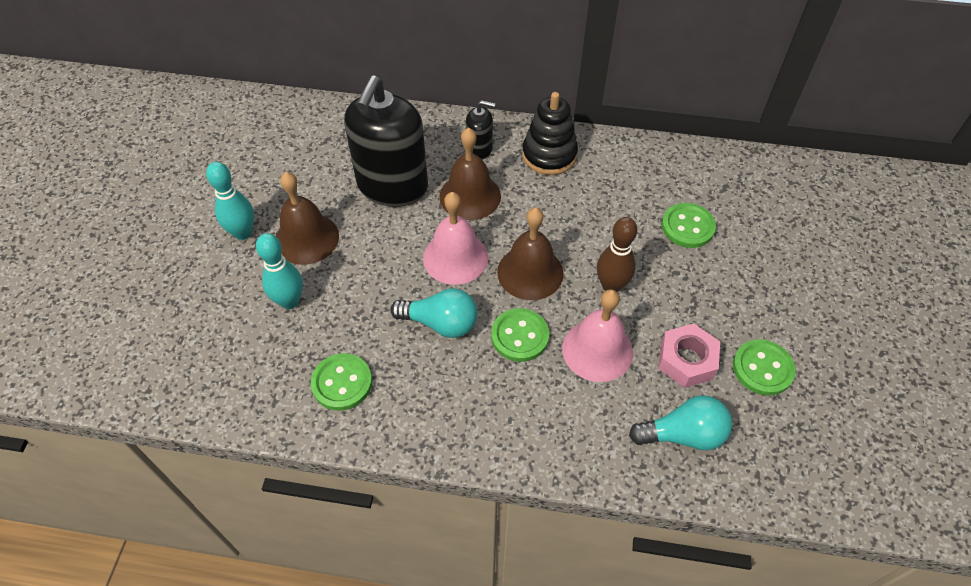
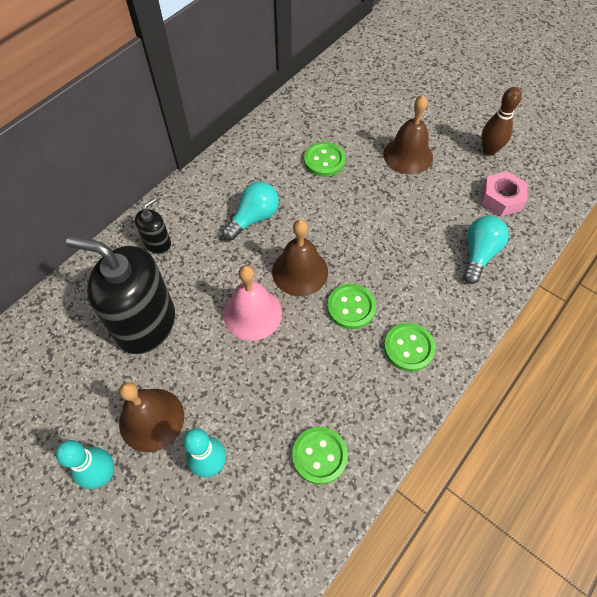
camera: 60 degrees left, 5 degrees up
(392, 186) = (146, 324): black soap dispenser -> black soap dispenser turned 150 degrees clockwise
(440, 323) = (307, 354): turquoise light bulb -> turquoise light bulb (253, 218)
(470, 196) = (200, 273): brown bell -> brown bell (408, 155)
(549, 155) = (201, 202): black stacking toy -> none
(597, 350) = (390, 266): pink bell -> none
(611, 286) = (343, 229): brown bowling pin -> brown bowling pin (489, 150)
(686, 360) = (426, 221): pink nut -> pink nut (501, 198)
(762, 368) = (454, 187): green button -> green button (408, 348)

